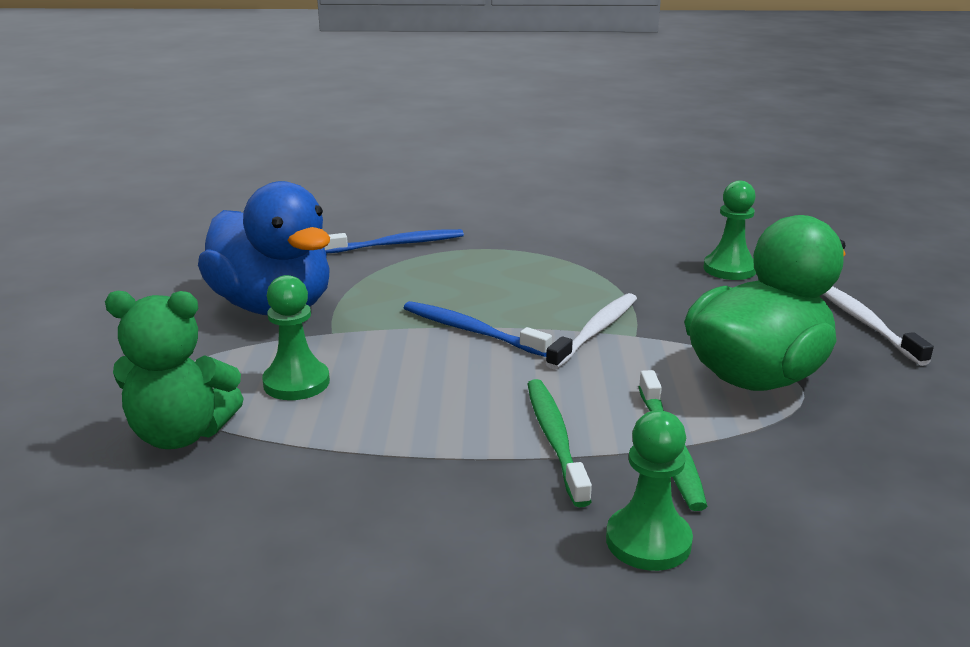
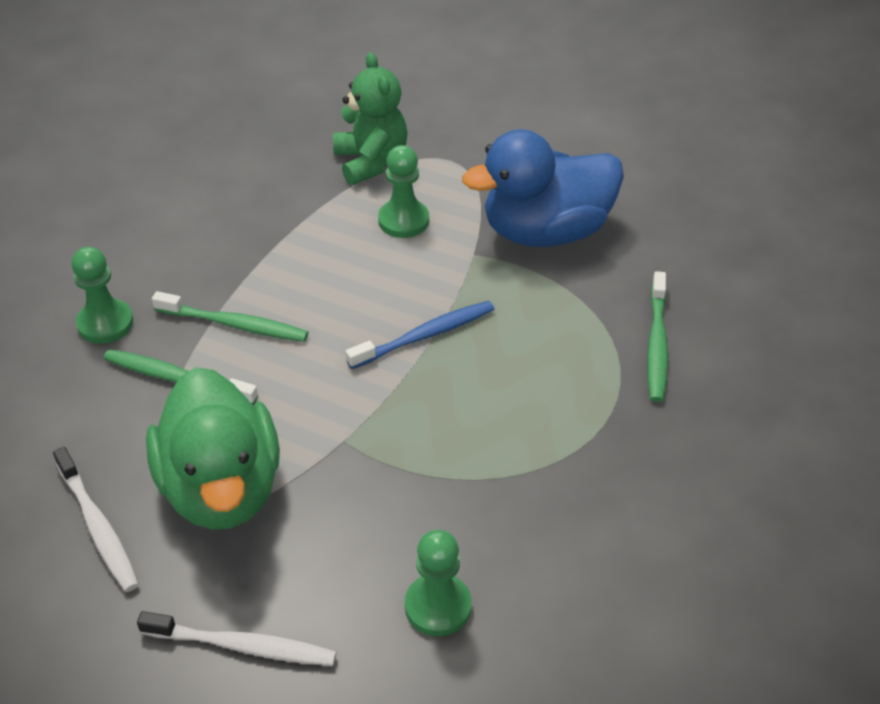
camera: 115 degrees right, 20 degrees up
(181, 434) = (371, 162): green teddy bear -> green teddy bear turned 135 degrees clockwise
(397, 244) = (656, 344): blue toothbrush -> green toothbrush
(595, 331) = (370, 416): white toothbrush -> white toothbrush (98, 526)

